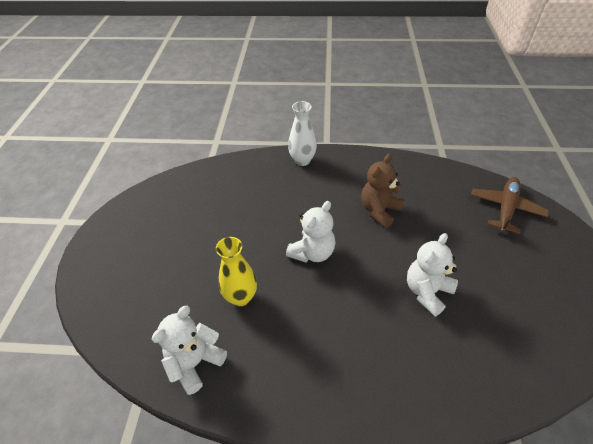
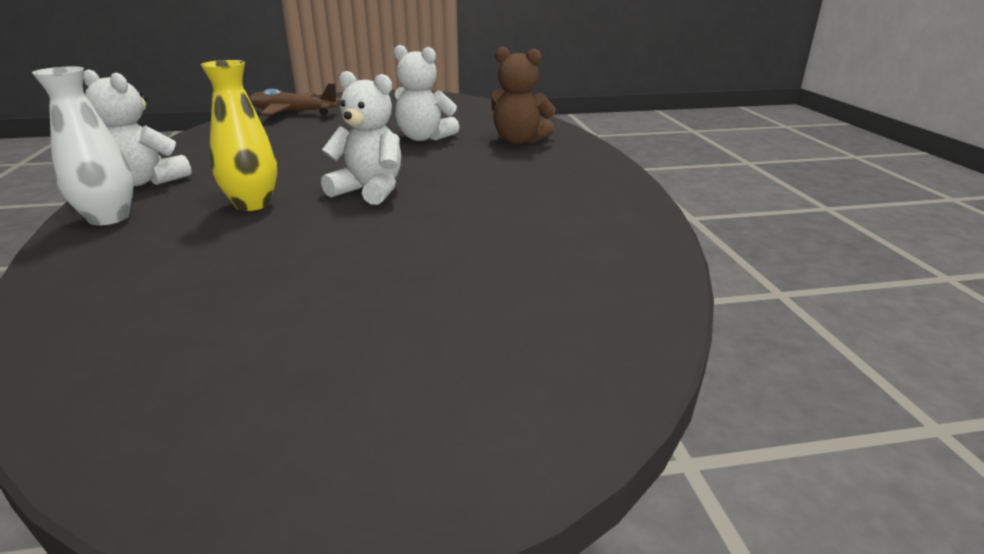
camera: 105 degrees left, 20 degrees down
(195, 362) = (610, 243): white teddy bear -> white teddy bear (146, 181)
(241, 297) = (474, 228): yellow vase -> yellow vase (253, 204)
(379, 211) = (283, 160): brown teddy bear -> brown teddy bear (519, 141)

